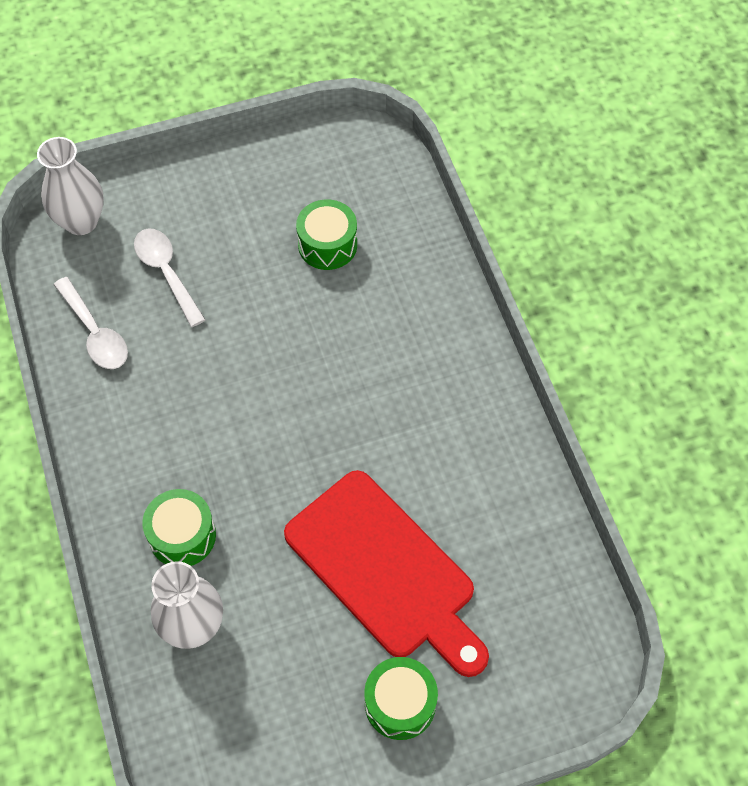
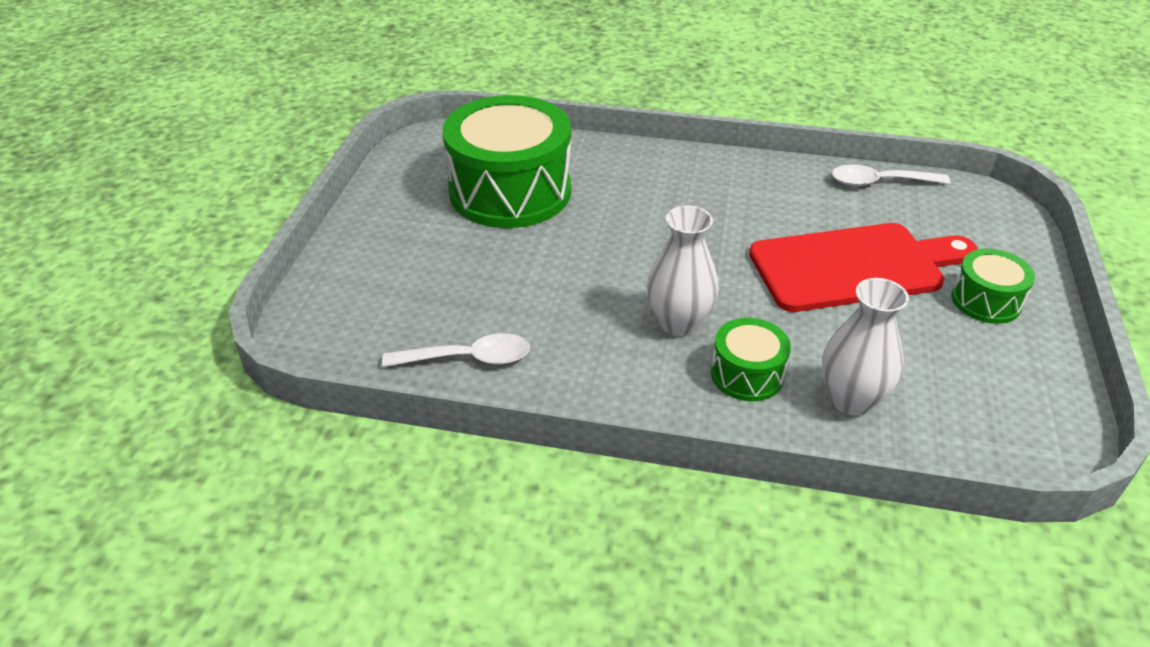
camera: 60 degrees left, 20 degrees down
(81, 221) = (325, 325): white vase -> white vase (678, 323)
(166, 273) = (445, 289): white spoon -> white spoon (879, 182)
(327, 245) = (510, 191): green drum -> green drum, size x2.09

